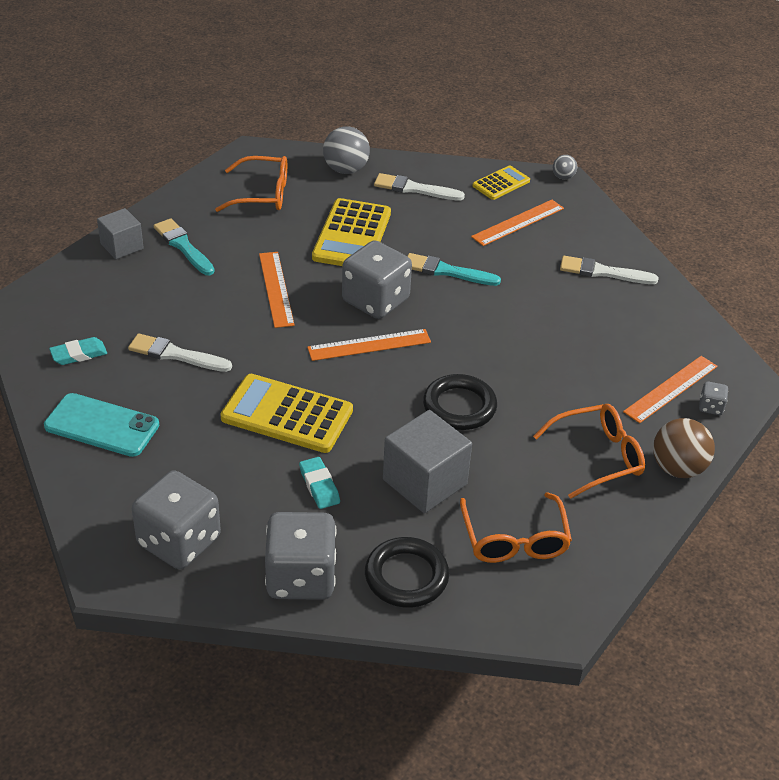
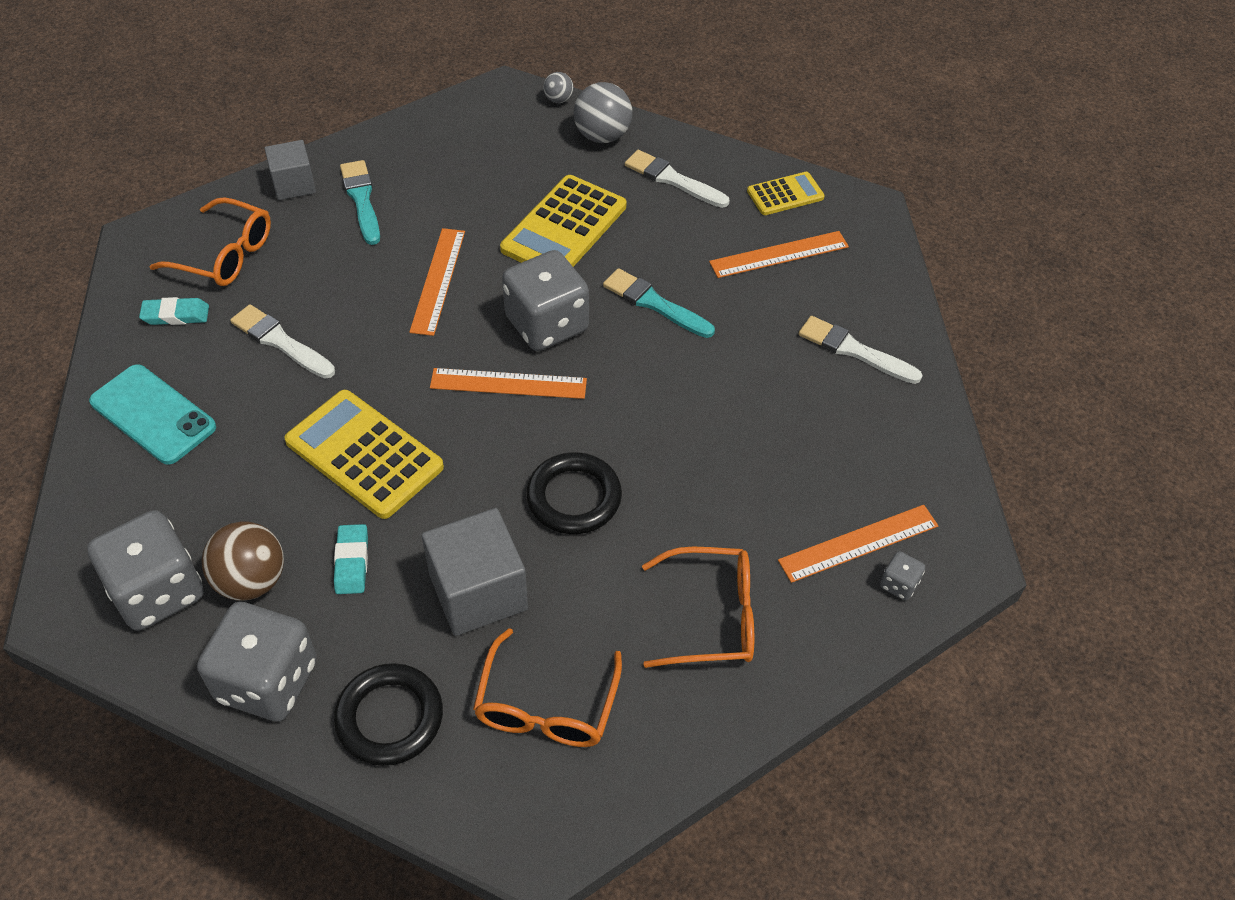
camera: 20 degrees right, 10 degrees up
(261, 194) = (486, 149): orange glasses -> orange glasses (224, 254)
(563, 177) = (870, 202): grey ball -> grey ball (558, 99)
(677, 468) = (808, 663): brown ball -> brown ball (251, 580)

